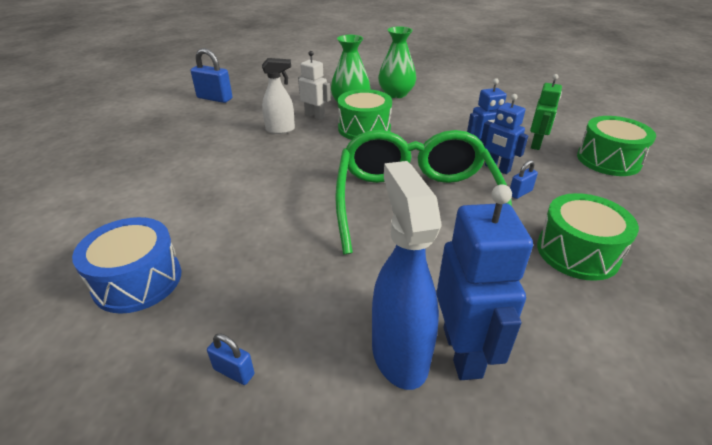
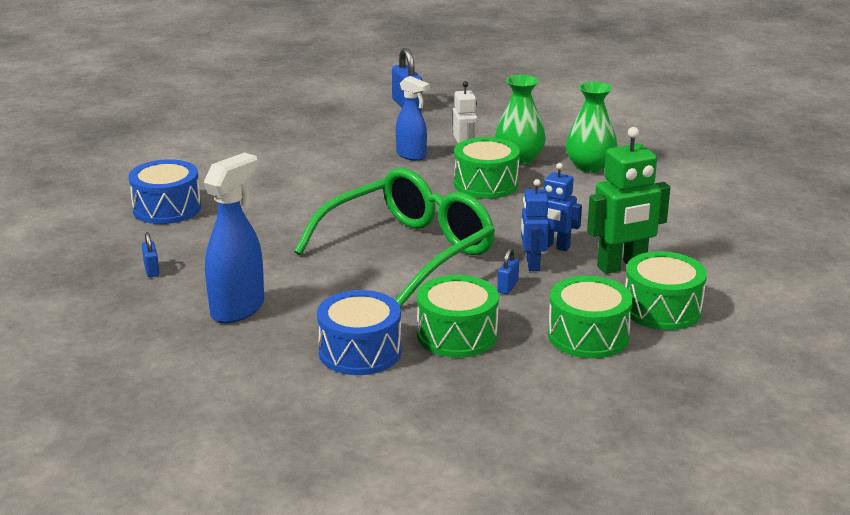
camera: 45 degrees right, 10 degrees down
(280, 130) = (411, 155): white spray bottle -> blue spray bottle
(463, 352) = (272, 327): blue robot -> none
(520, 193) = (507, 287): blue padlock -> blue padlock turned 75 degrees counterclockwise
(536, 144) = (622, 266): green robot -> green robot, size x1.60
(565, 320) = (360, 352): none -> blue drum
(625, 200) = (588, 336): none -> green drum

